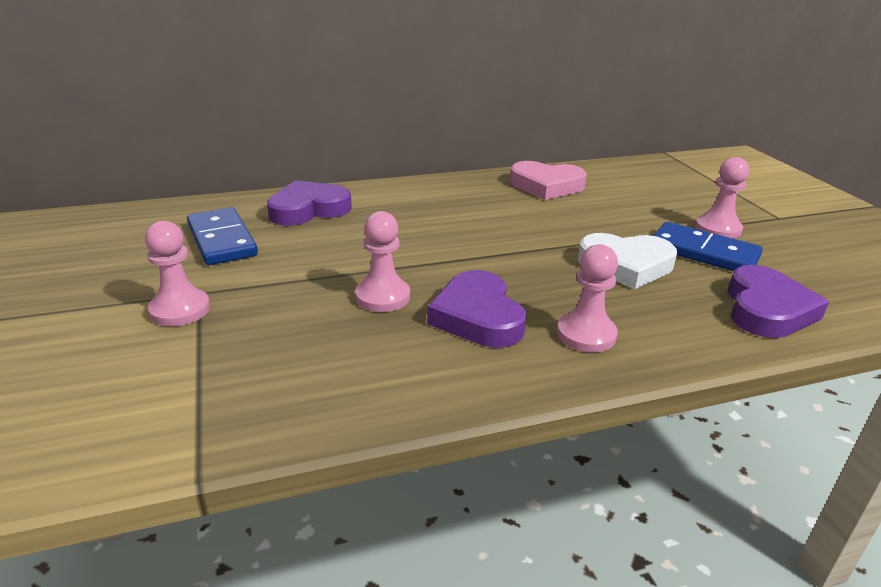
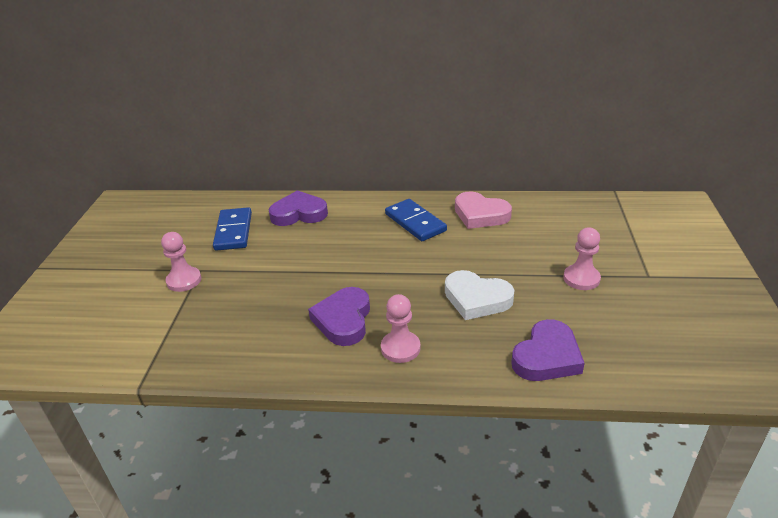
camera: 25 degrees right, 5 degrees up
(382, 297) = (297, 293): pink pawn -> none
(703, 252) = (547, 298): blue domino -> blue domino (415, 222)

